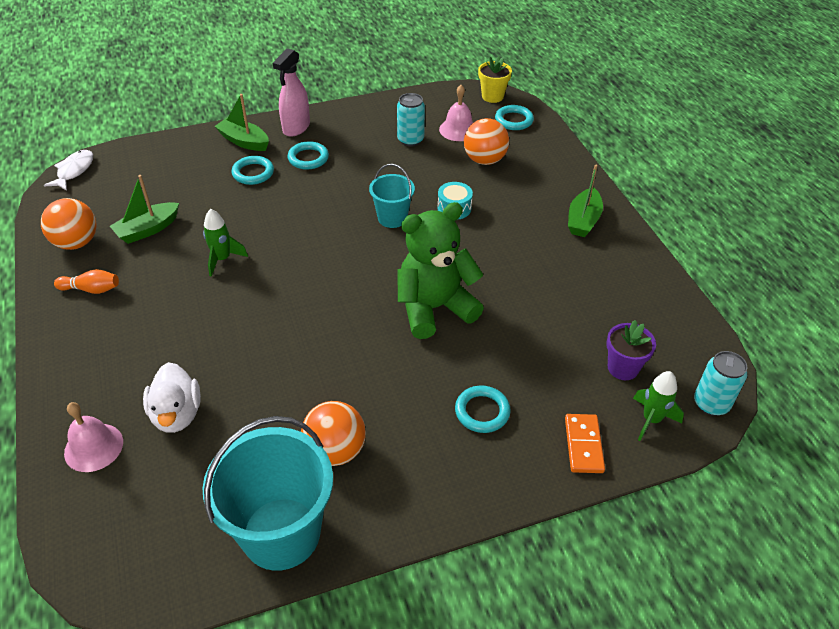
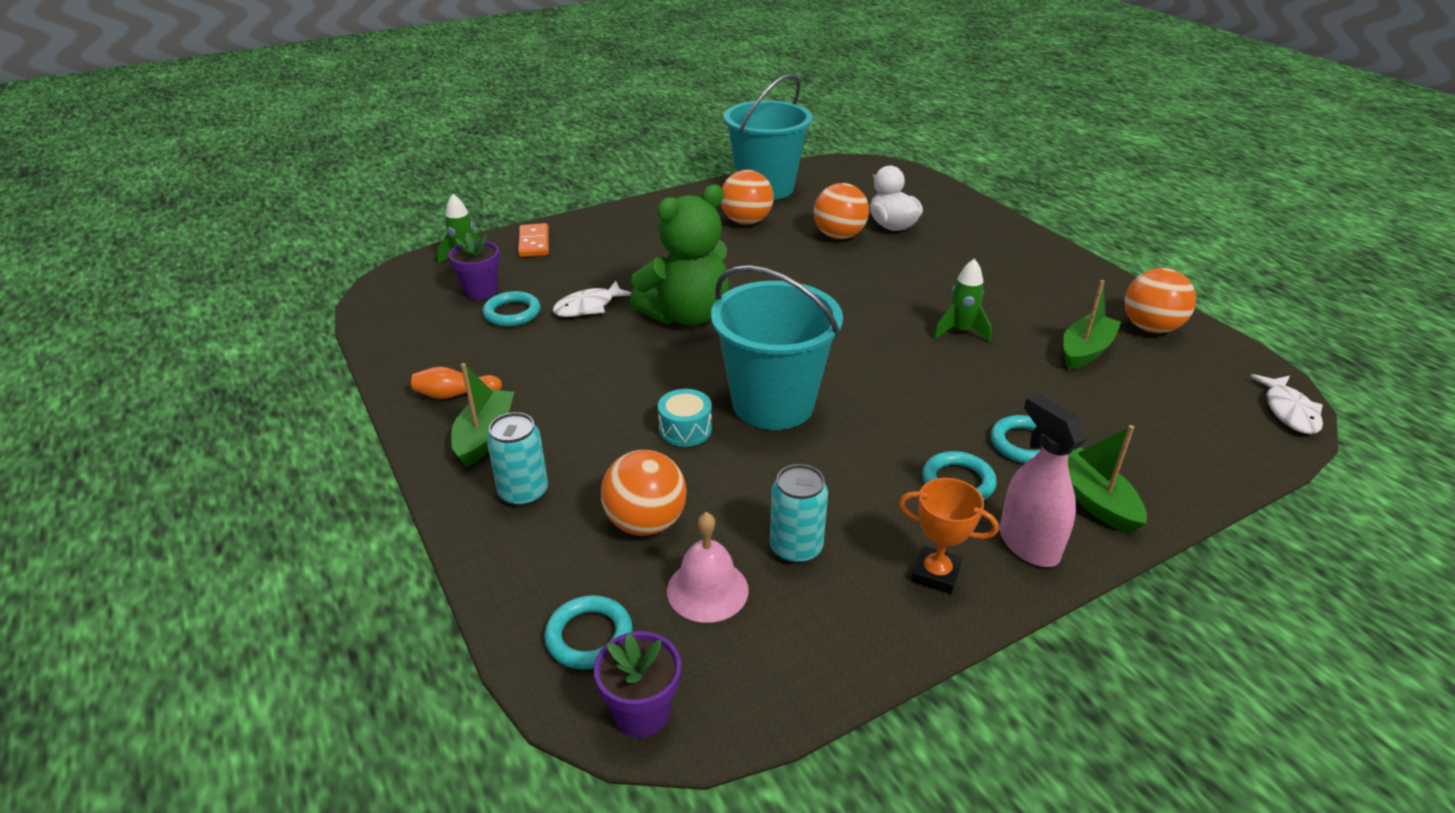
camera: 170 degrees right, 10 degrees down
(91, 289) = (1072, 291): orange bowling pin -> orange bowling pin (455, 394)
(93, 447) = (939, 206): pink bell -> none
(244, 141) = (1094, 500): green boat -> green boat turned 135 degrees counterclockwise
(245, 404) = (839, 236): none -> orange ball
(296, 128) = (1028, 544): pink spray bottle -> pink spray bottle turned 45 degrees counterclockwise
(349, 122) = (936, 574): none -> orange trophy
(392, 218) = (773, 404): turquoise bucket -> turquoise bucket, size x1.88
(482, 411) = (625, 252): turquoise ring -> turquoise ring (512, 313)
(492, 96) = (642, 713): yellow flower pot -> purple flower pot
(519, 331) = (588, 307): none -> white fish
(711, 404) = (401, 277): turquoise can -> turquoise can (523, 493)

